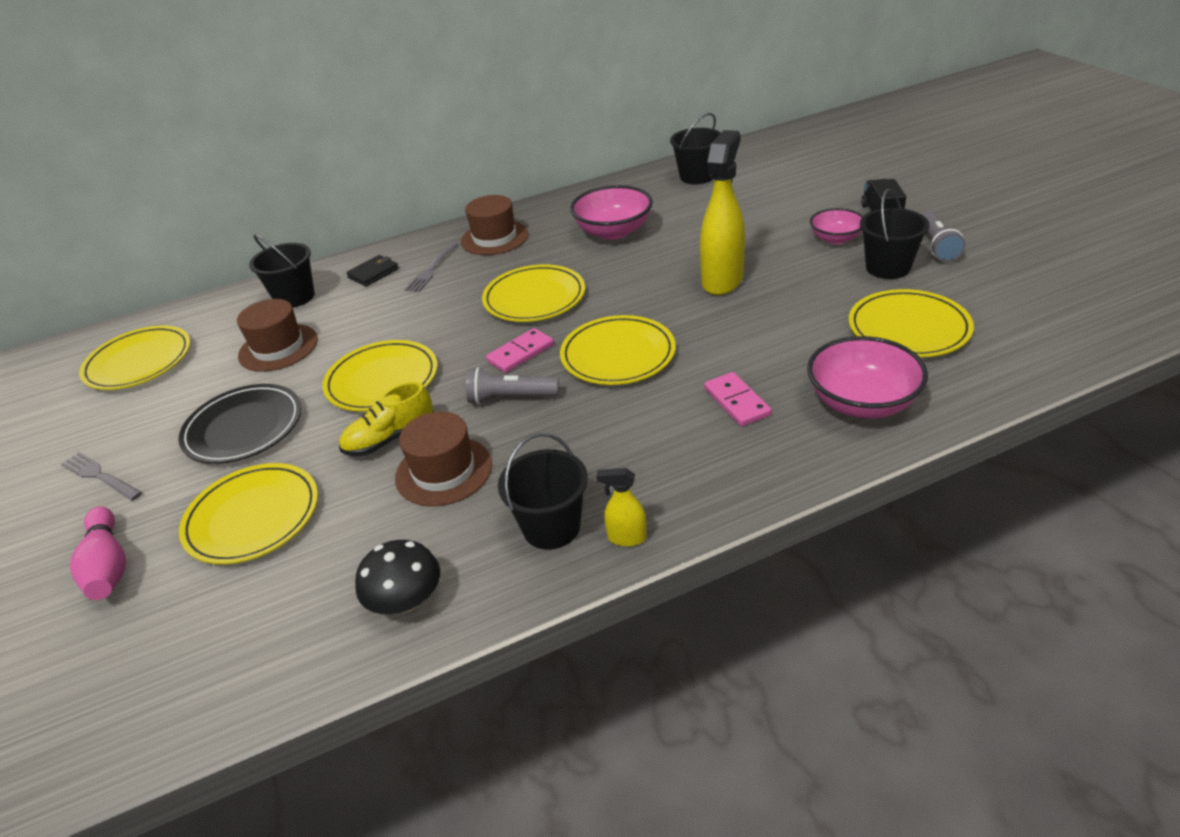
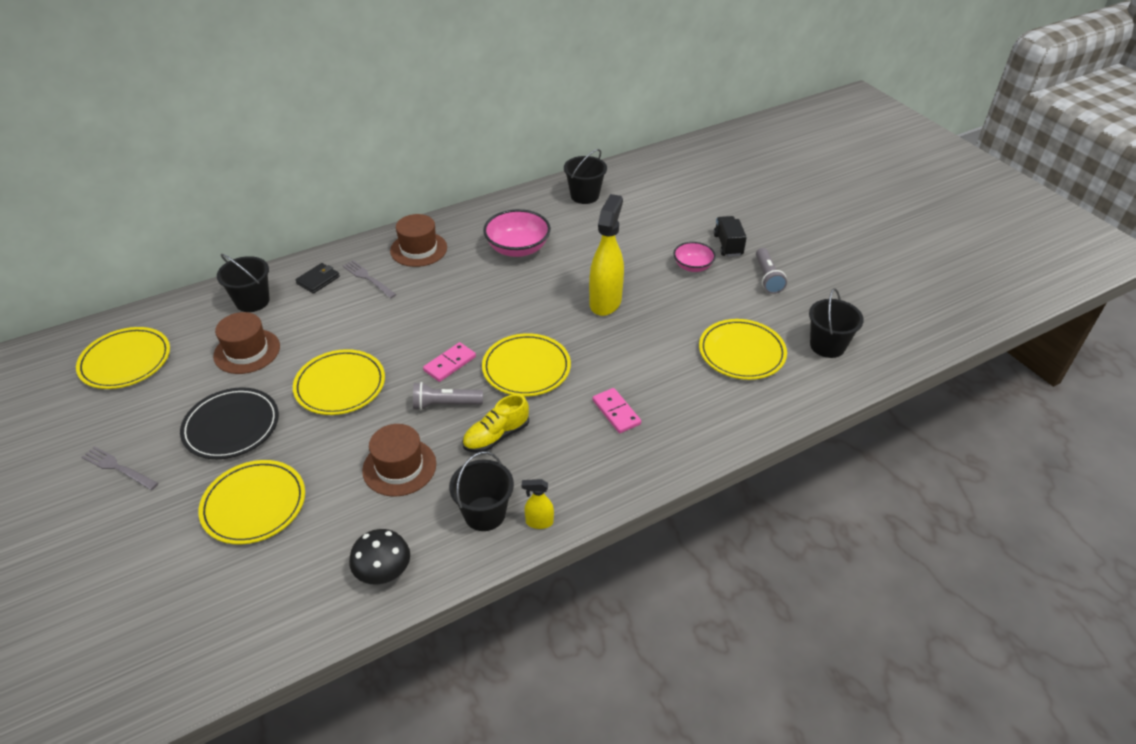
camera: 10 degrees left, 5 degrees up
(108, 566) = (145, 545): pink bowling pin -> none
(390, 438) = (354, 438): yellow shoe -> yellow shoe (496, 436)
(431, 269) = (368, 278): grey fork -> grey fork turned 120 degrees clockwise
(534, 298) = (457, 312): yellow plate -> none
(862, 402) = (705, 415): pink bowl -> none
(888, 267) = (730, 296): black bucket -> black bucket (827, 346)

